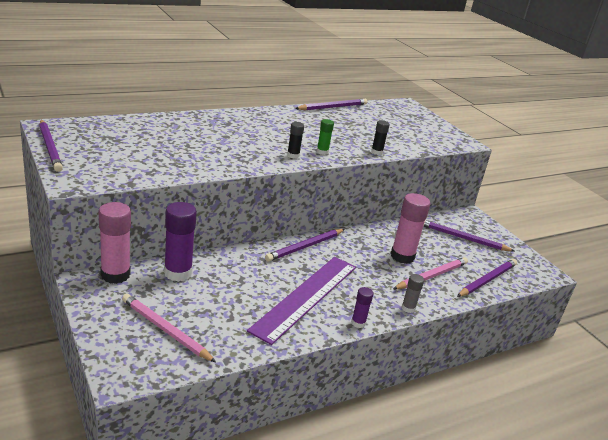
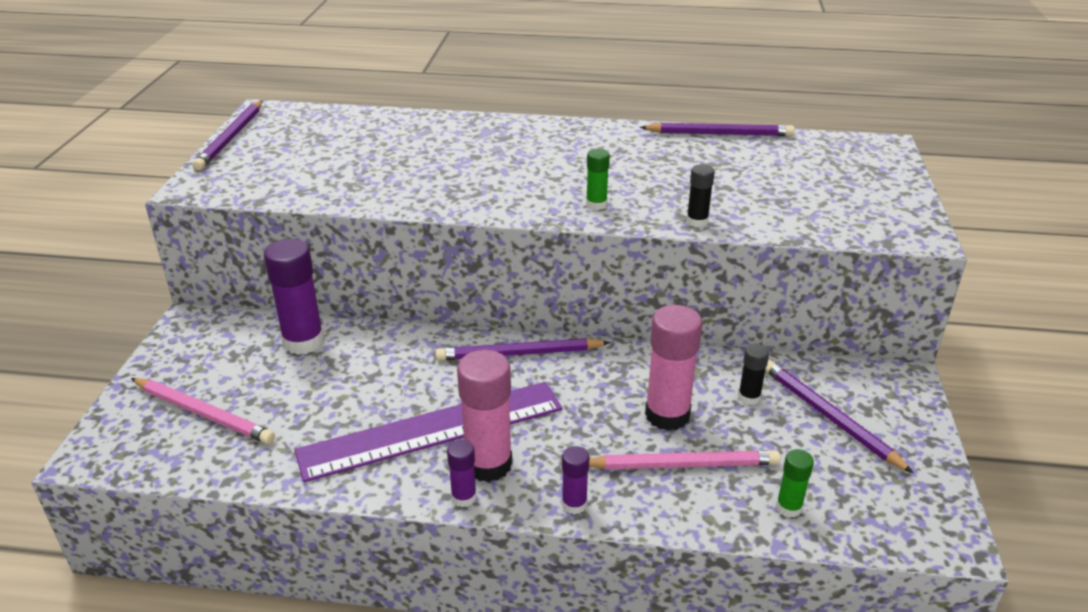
camera: 40 degrees right, 5 degrees up
(115, 275) = (230, 323): pink glue stick -> pink glue stick (488, 464)
(165, 330) = (204, 413): pink pencil -> pink pencil turned 135 degrees clockwise
(293, 155) = (538, 202): black glue stick -> black glue stick (749, 397)
(408, 308) = (574, 504): grey glue stick -> purple glue stick
(487, 280) = (788, 507): purple pencil -> green glue stick

